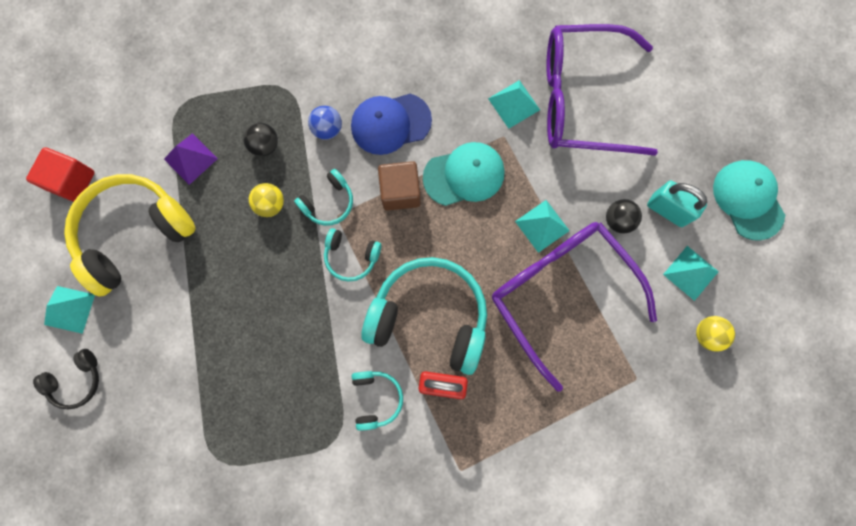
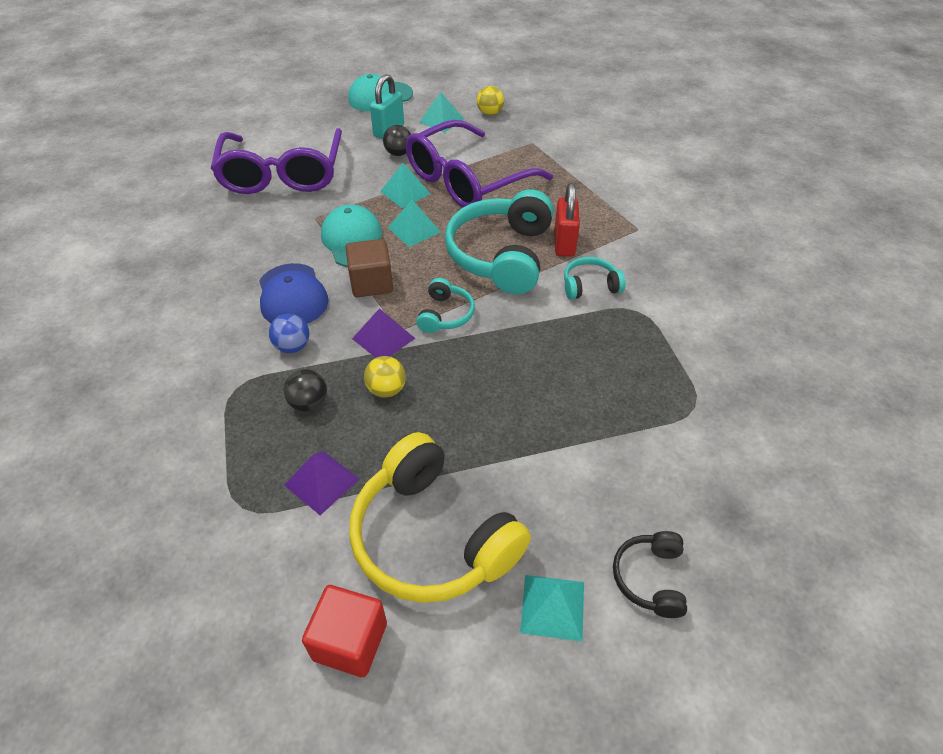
camera: 95 degrees left, 30 degrees down
(76, 380) = (650, 578): black headphones -> black headphones turned 135 degrees counterclockwise
(328, 202) = (383, 338): turquoise headphones -> purple pyramid
(514, 104) = (281, 213): turquoise pyramid -> turquoise pyramid (414, 229)

